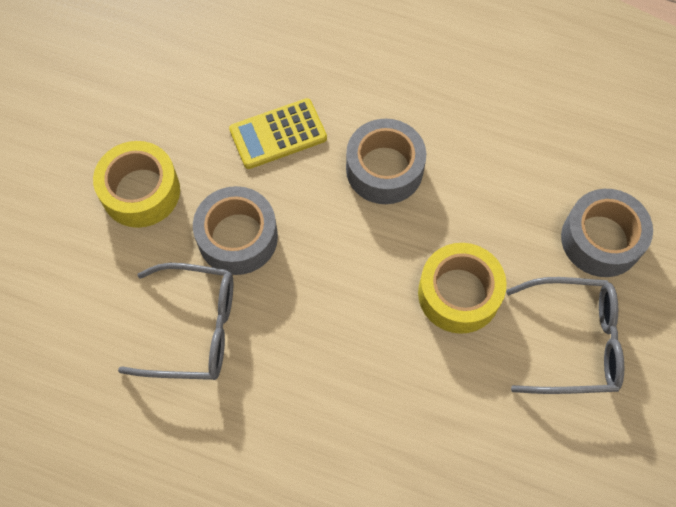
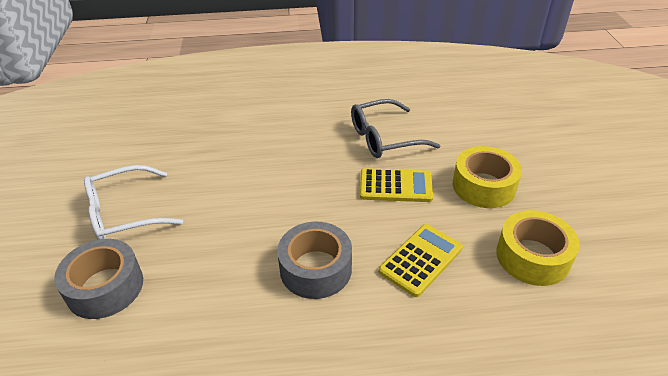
camera: 155 degrees right, 25 degrees down
(237, 237) = (395, 186): grey tape -> yellow calculator
(459, 294) = (219, 210): yellow tape -> yellow tape (532, 257)
(574, 342) = (124, 213): grey glasses -> white glasses

